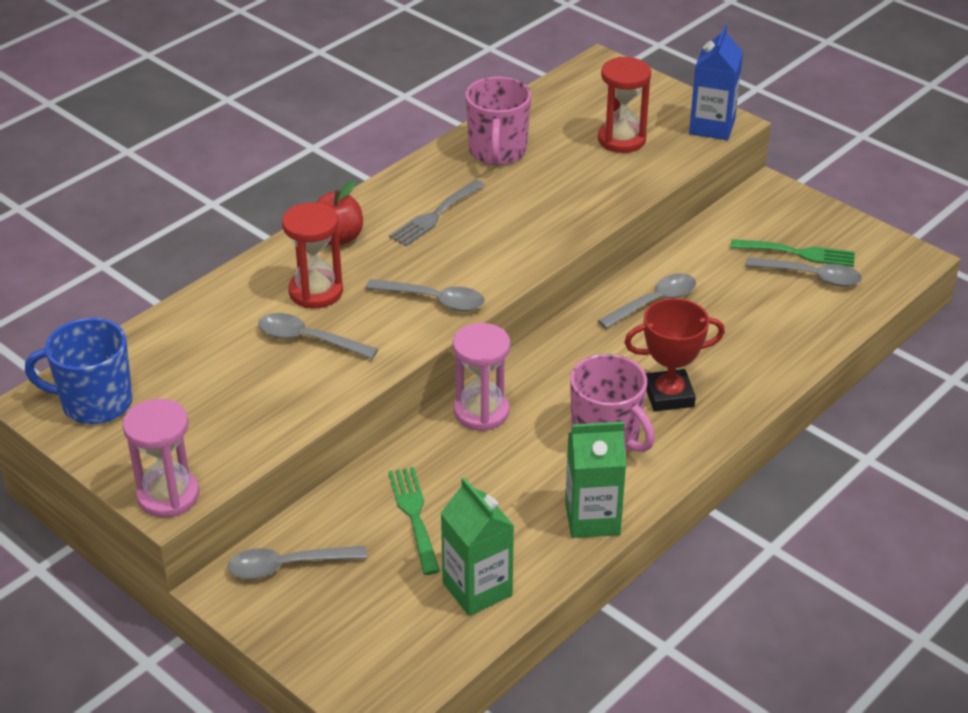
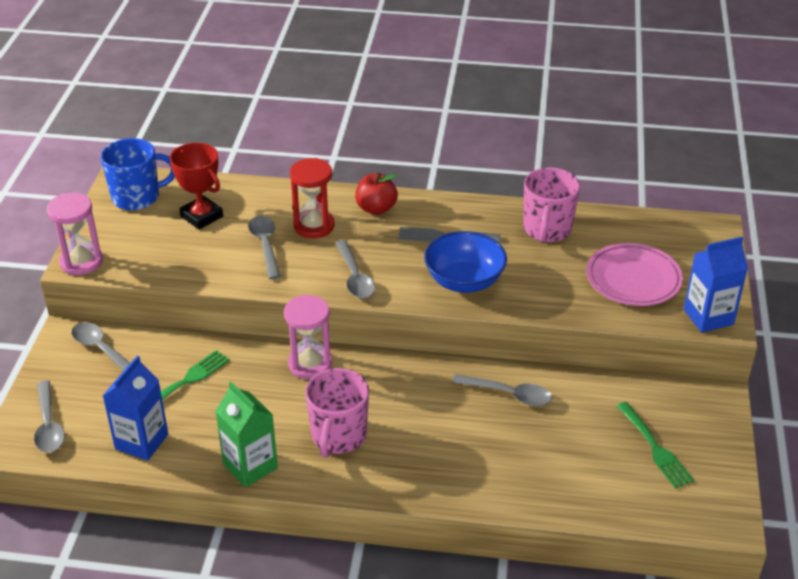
camera: 55 degrees right, 0 degrees up
(95, 403) = (137, 197): blue mug -> blue mug turned 105 degrees clockwise
(477, 589) = (141, 441): green carton -> blue carton
(497, 151) = (547, 230): pink mug -> pink mug turned 45 degrees counterclockwise
(517, 234) = (464, 281): none -> blue bowl
(621, 140) = (633, 279): red hourglass -> pink plate
(669, 395) = (412, 448): red trophy -> red trophy (202, 216)
(811, 276) = (633, 468): grey spoon -> grey spoon (48, 425)

